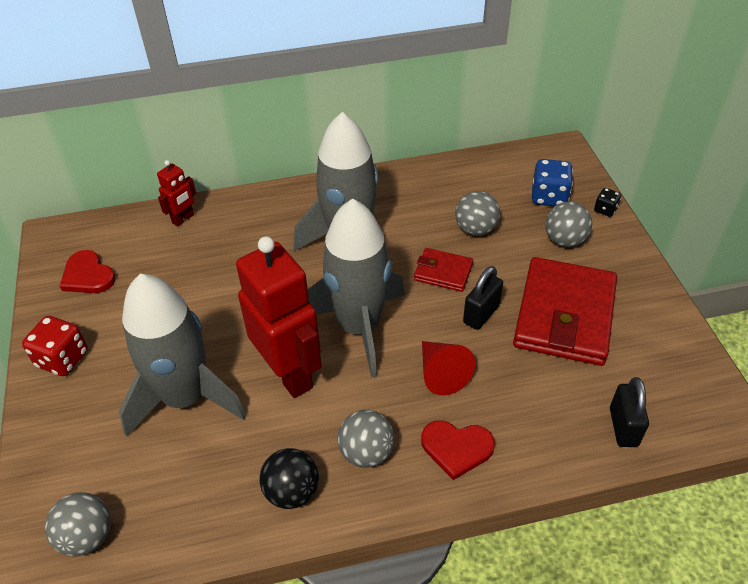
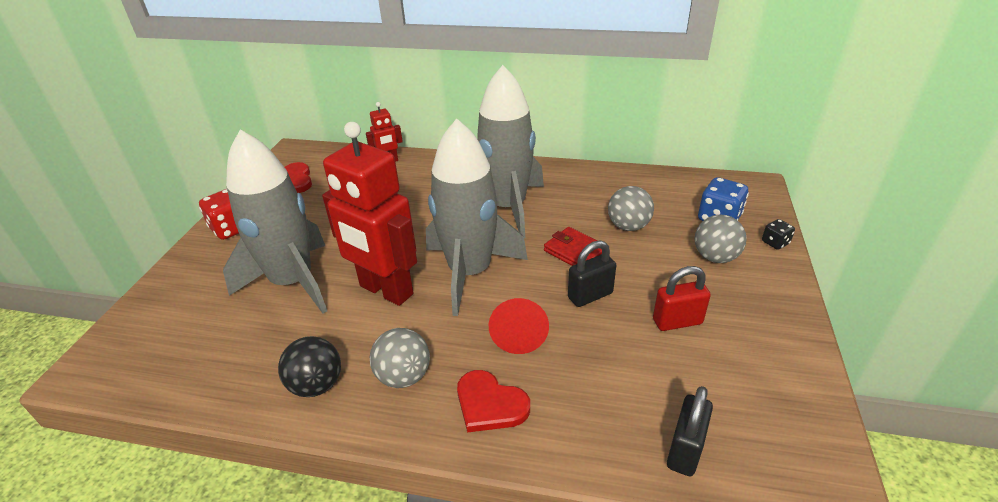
camera: 25 degrees right, 10 degrees down
(87, 536) = (141, 358): grey ball -> none
(290, 374) = (385, 290): red robot -> red robot turned 135 degrees clockwise
(564, 315) = (677, 321): red wallet -> red padlock

